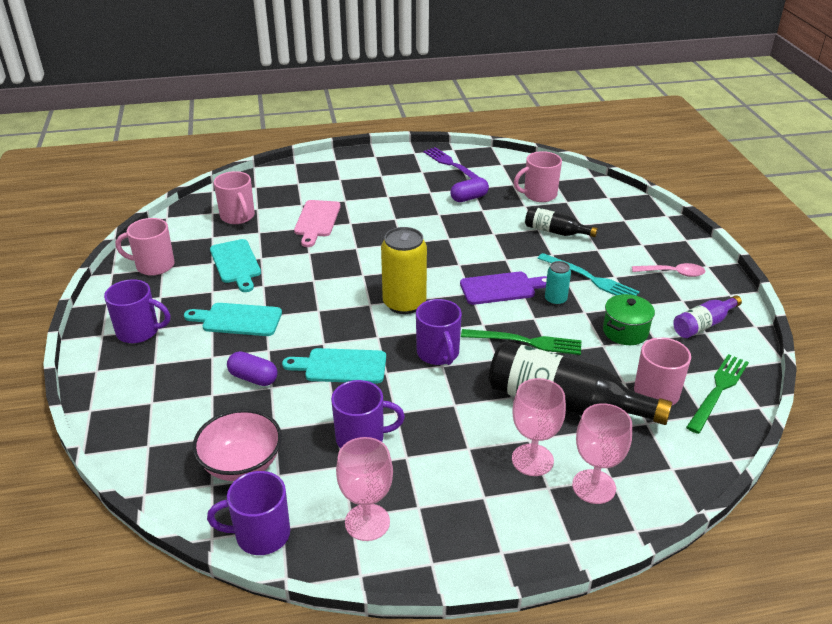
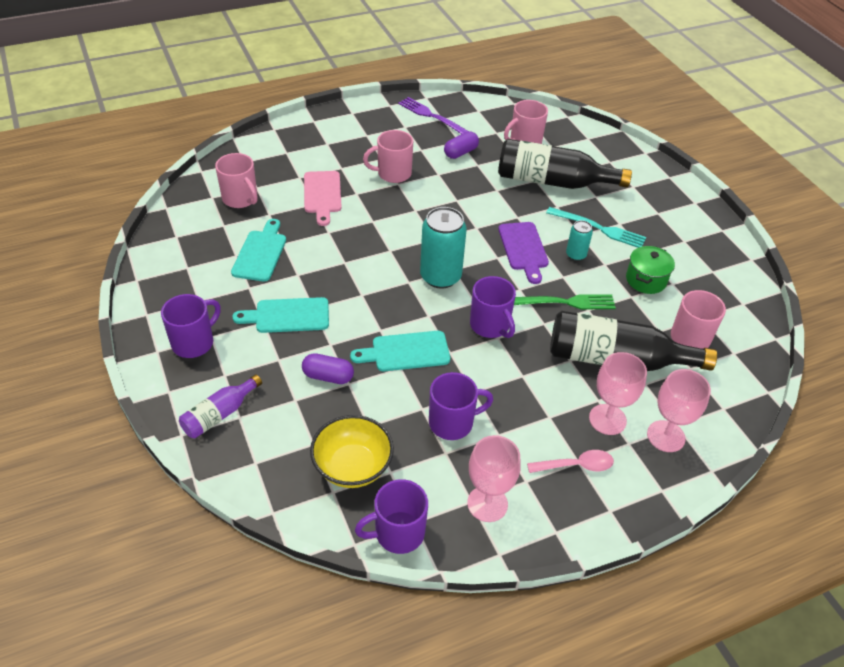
camera: 15 degrees left, 10 degrees up
(139, 332) = (194, 342): purple mug -> purple mug turned 45 degrees counterclockwise
(154, 266) = (177, 266): pink mug -> pink mug (393, 174)
(236, 263) = (260, 253): turquoise cutting board -> turquoise cutting board turned 135 degrees counterclockwise
(241, 464) = (352, 467): pink bowl -> yellow bowl
(404, 303) = (440, 277): yellow can -> turquoise can
(501, 288) = (523, 249): purple cutting board -> purple cutting board turned 105 degrees clockwise
(555, 232) = (553, 181): black bottle -> black bottle, size x1.90
(673, 273) = (668, 214): pink spoon -> pink spoon (576, 465)
(703, 325) = (709, 264): purple bottle -> purple bottle (219, 414)
(718, 391) = (739, 328): green fork -> none

